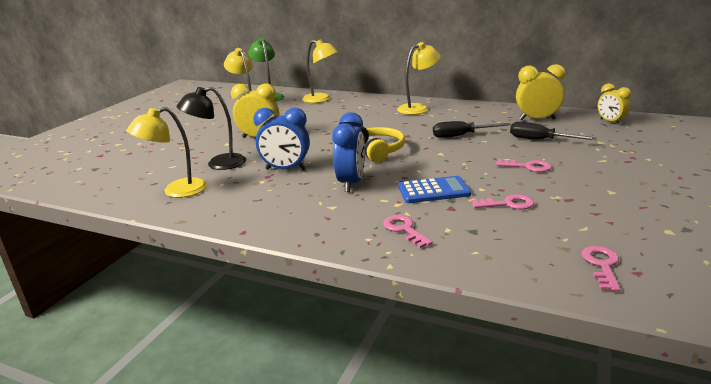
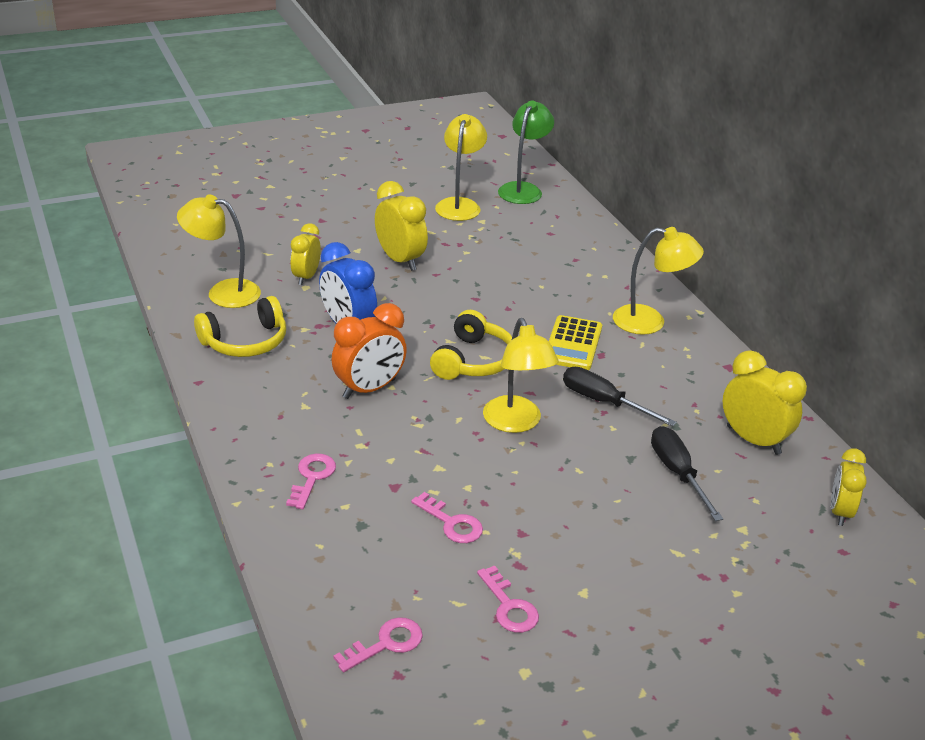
camera: 40 degrees right, 10 degrees up
(218, 164) = (306, 277): black lamp -> yellow clock
(237, 202) = (245, 342): none -> yellow headphones
(321, 99) = (570, 232): yellow lamp -> yellow lamp (516, 423)
(351, 183) = (369, 389): blue clock -> orange clock
(405, 126) = (573, 344): none -> yellow calculator
(433, 191) = (420, 454): blue calculator -> none
(528, 167) = (574, 497): pink key -> pink key (509, 606)

